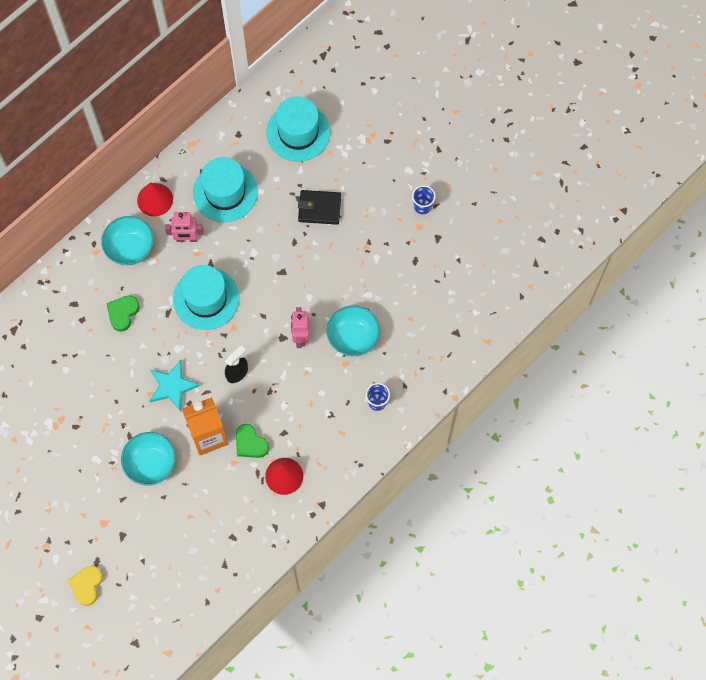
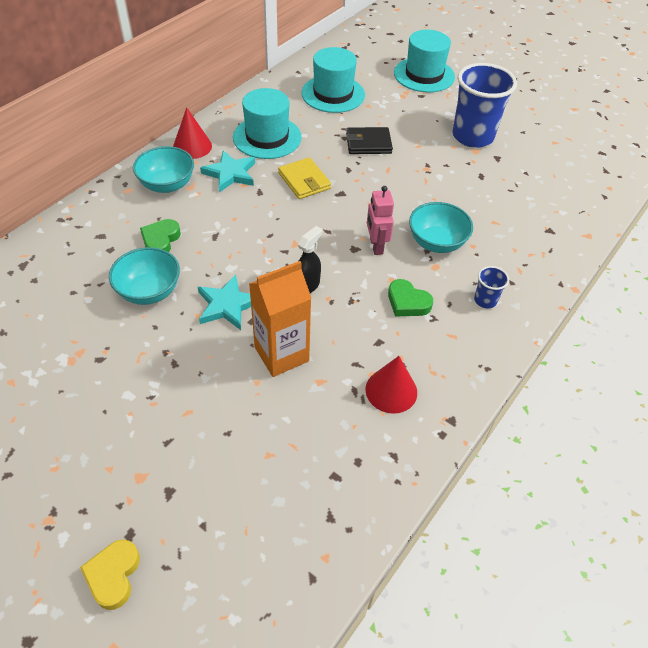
camera: 10 degrees left, 20 degrees down
(151, 463) = (206, 393): turquoise bowl -> turquoise bowl (149, 291)
(187, 239) = (230, 174): pink robot -> turquoise star
(206, 299) = (258, 221): turquoise hat -> turquoise hat (424, 75)
(250, 443) = (338, 357): green heart -> green heart (407, 302)
(252, 253) = (304, 181): none -> yellow wallet
(422, 206) = (472, 136): blue cup -> blue cup, size x2.28

